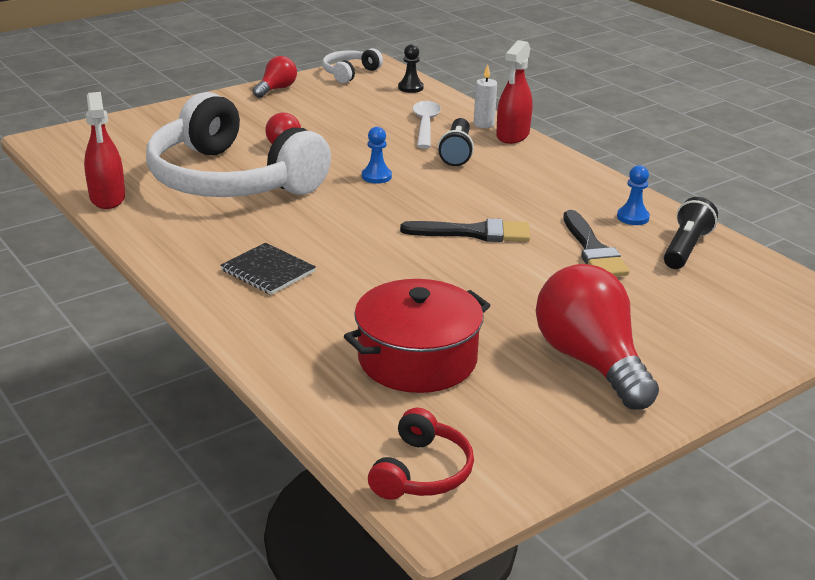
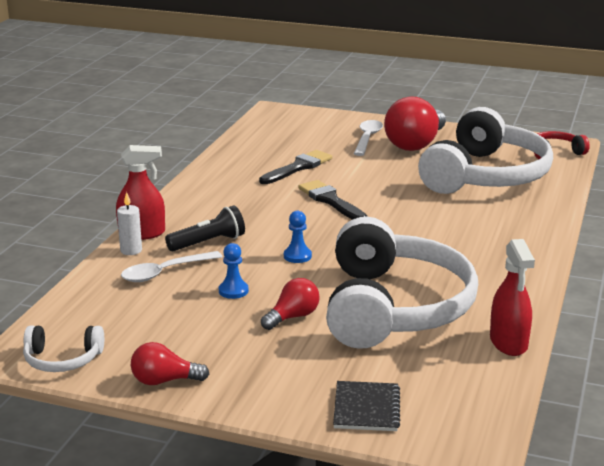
camera: 125 degrees left, 5 degrees down
(107, 198) = (508, 342): red spray bottle -> red spray bottle turned 135 degrees clockwise
(268, 271) = (483, 239): black notebook -> black notebook (366, 408)
(410, 88) = (73, 311): black pawn -> none
(417, 359) = (485, 176): red pot -> white headphones
(632, 217) = (236, 167): blue pawn -> blue pawn (233, 291)
(651, 334) = (367, 138): none -> white spoon
(686, 248) = (257, 148): black flashlight -> none

